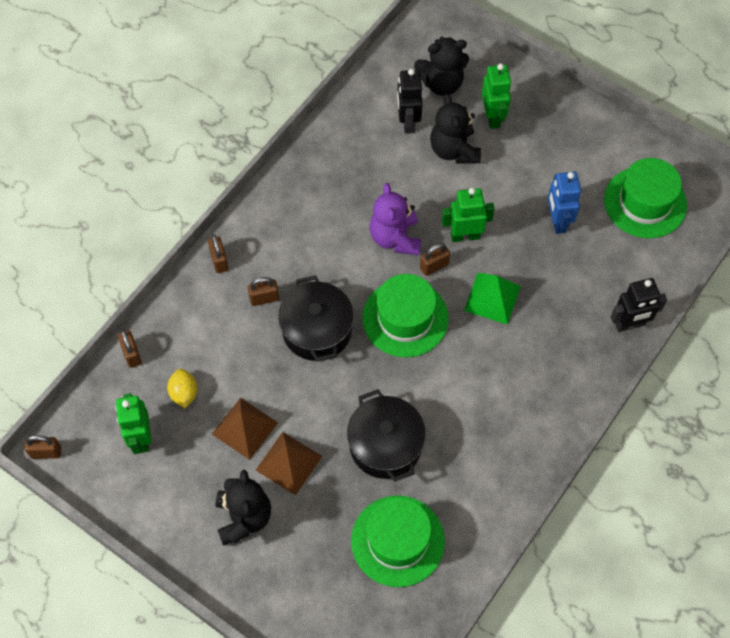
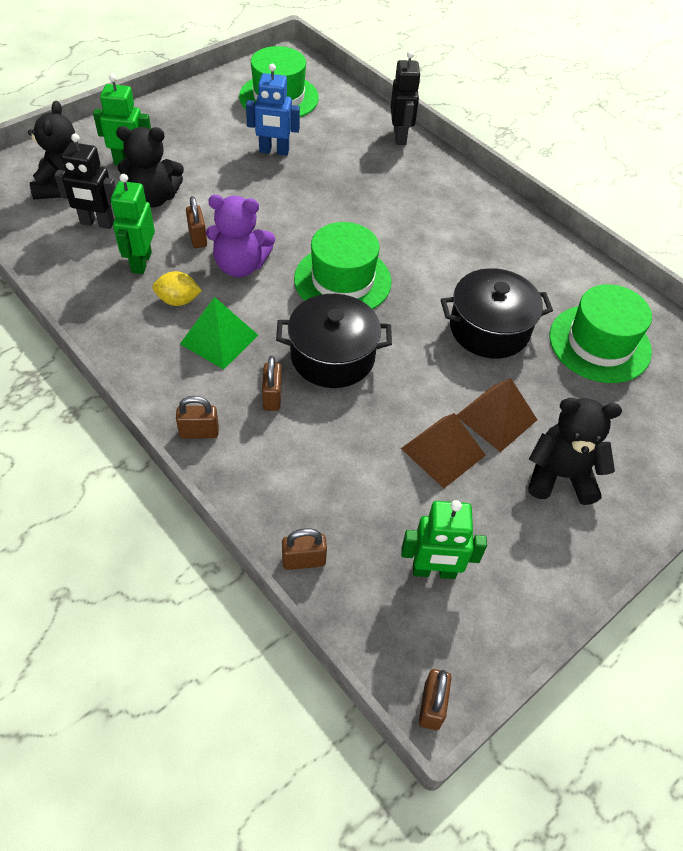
camera: 80 degrees left, 10 degrees down
(184, 393) = (380, 508): yellow lemon -> yellow lemon (178, 300)
(434, 266) = (288, 244): brown padlock -> brown padlock (198, 238)
(465, 236) = (262, 214): green robot -> green robot (141, 262)
(492, 298) = (342, 213): green pyramid -> green pyramid (219, 339)

